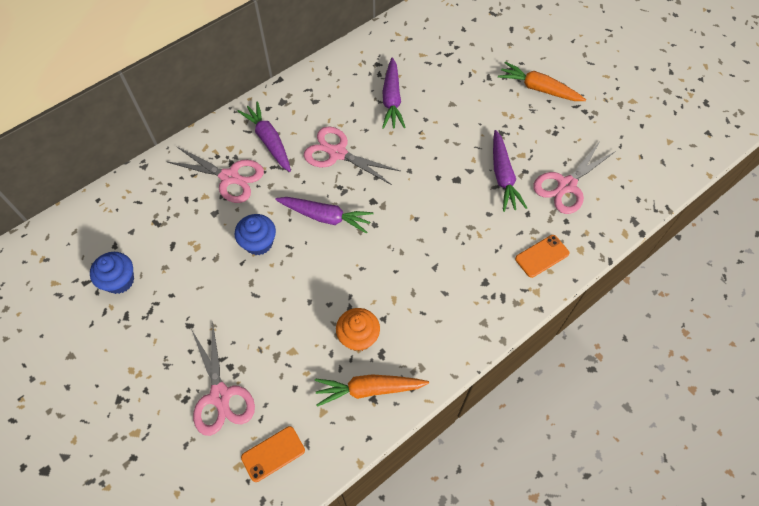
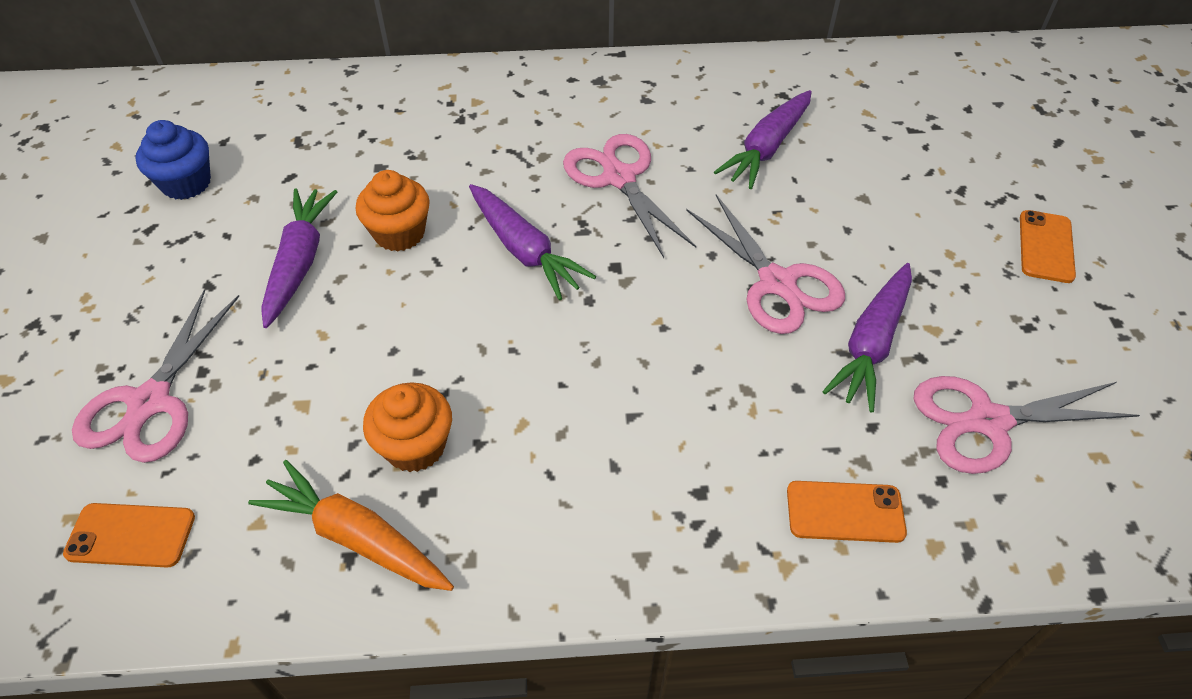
camera: 35 degrees right, 10 degrees down
(230, 177) = (441, 135): pink scissors -> pink scissors (777, 283)
(258, 243) = (399, 233): blue cupcake -> orange cupcake
(269, 141) = (535, 117): purple carrot -> purple carrot (299, 262)
(538, 89) = (1045, 246): orange carrot -> orange phone

